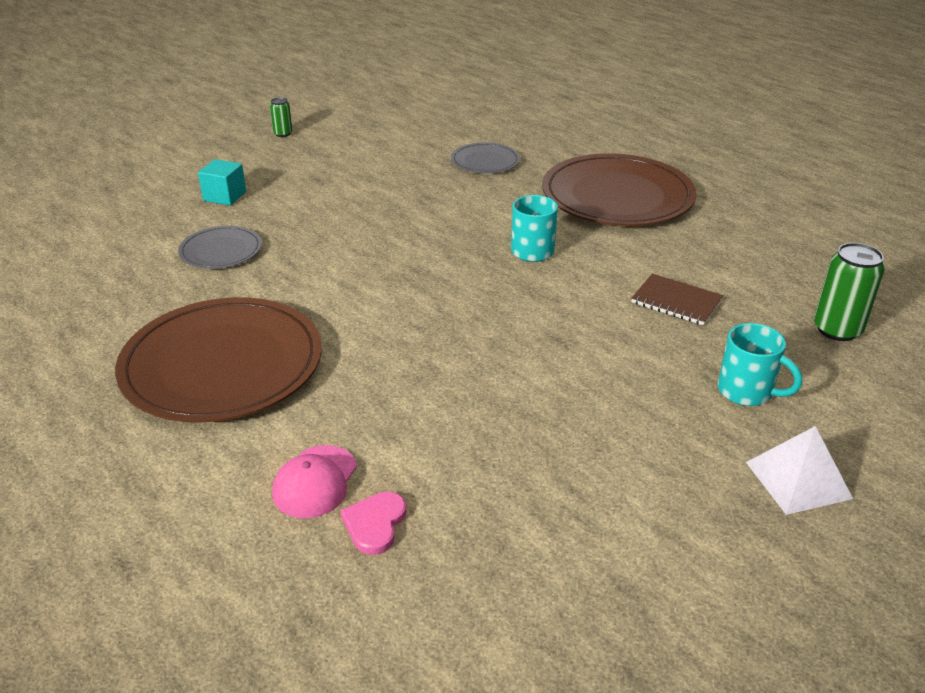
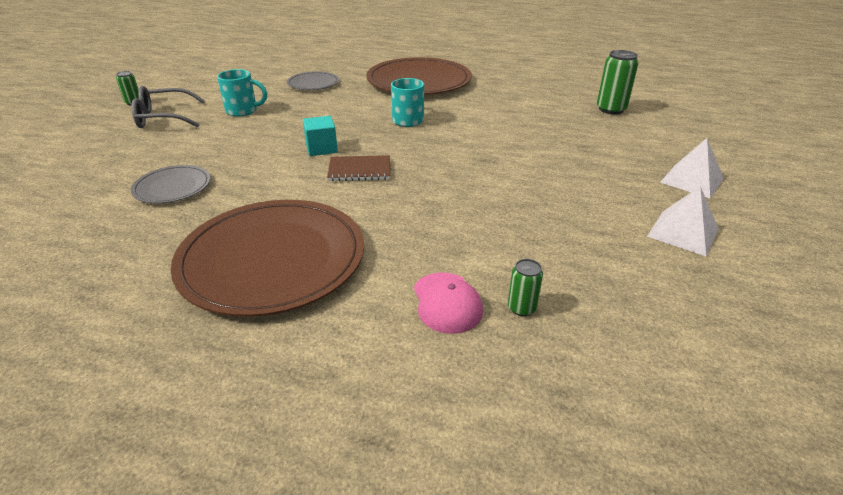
camera: 35 degrees left, 0 degrees up
(225, 196) = (130, 152): turquoise cube -> turquoise cube (321, 148)
(290, 163) = (163, 118): none -> grey glasses
(375, 524) = (521, 308): pink heart -> green can
(675, 538) = (683, 232): none -> white pyramid
(676, 302) = (521, 121): brown notebook -> brown notebook (359, 170)
(747, 392) = (613, 150): turquoise mug -> turquoise mug (243, 111)

